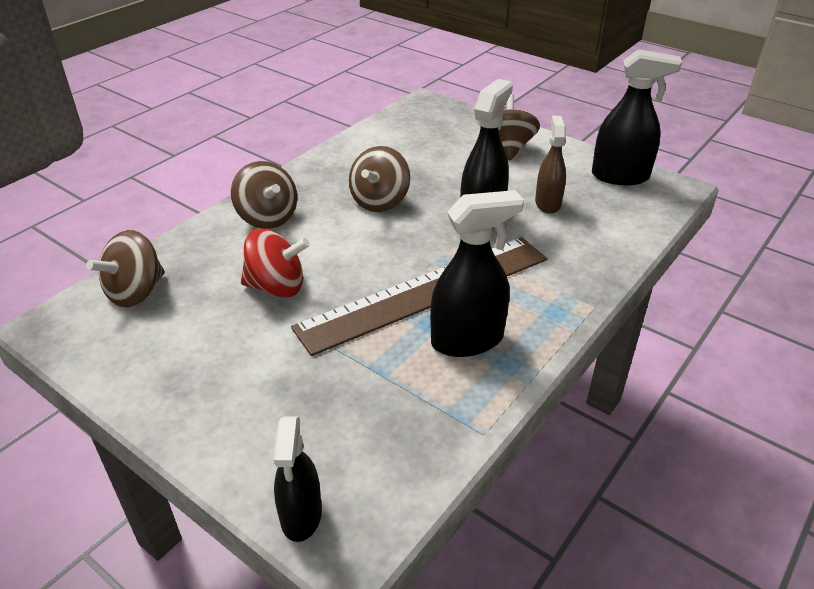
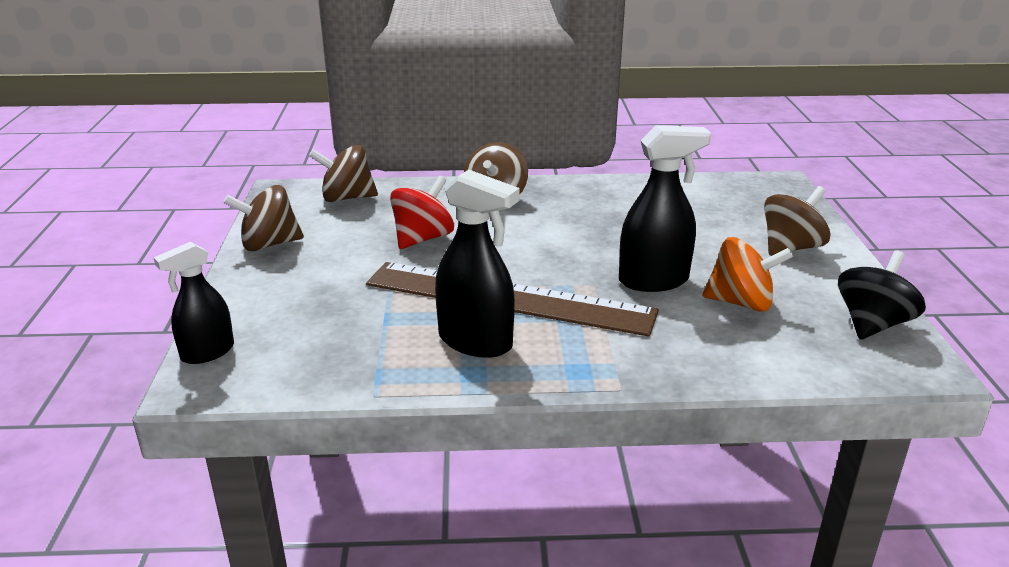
camera: 50 degrees right, 10 degrees down
(277, 287) = (423, 238): red spinning top -> red spinning top turned 105 degrees counterclockwise
(380, 201) = (594, 228): brown spinning top -> brown spinning top (269, 244)
(548, 203) = (741, 303): brown spray bottle -> orange spinning top
(620, 176) = (872, 324): black spray bottle -> black spinning top

